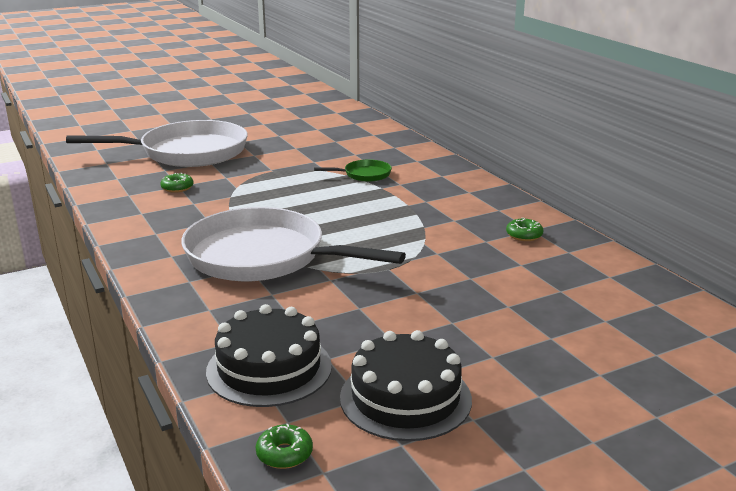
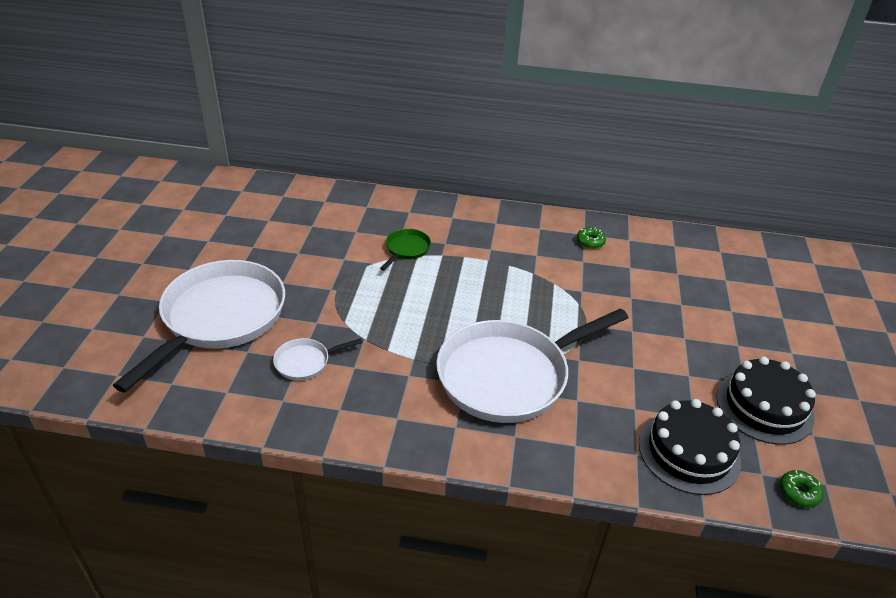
camera: 55 degrees left, 15 degrees up
(177, 188) = (305, 362): green donut -> white pan

